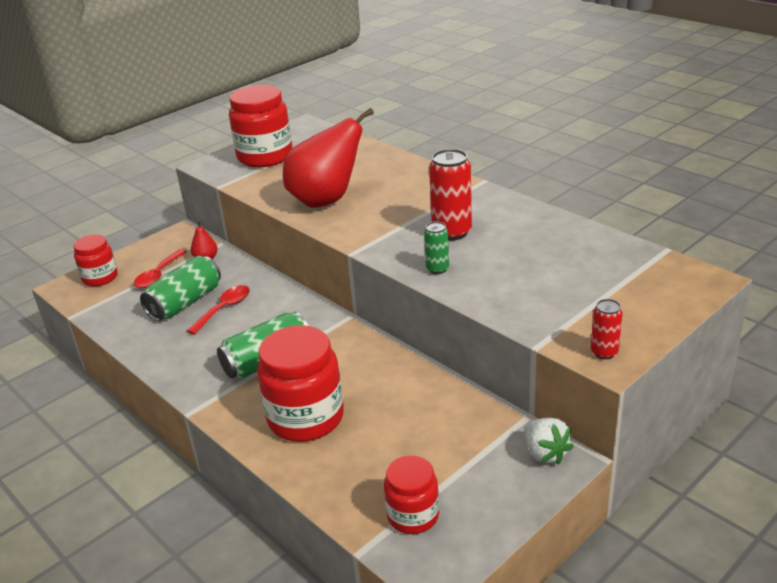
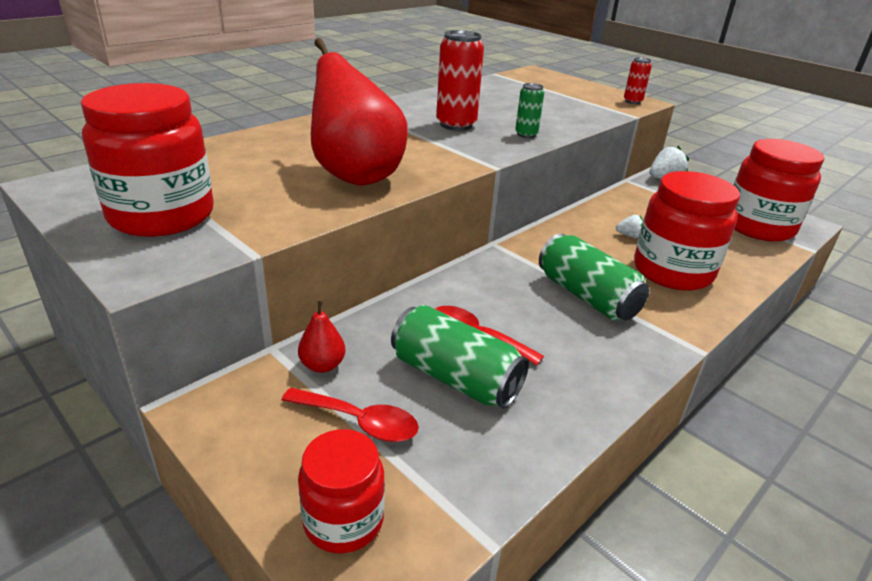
camera: 95 degrees left, 0 degrees up
(375, 398) = (629, 236): none -> white strawberry
(413, 515) = (758, 227): red jar -> red jar, size x1.70

